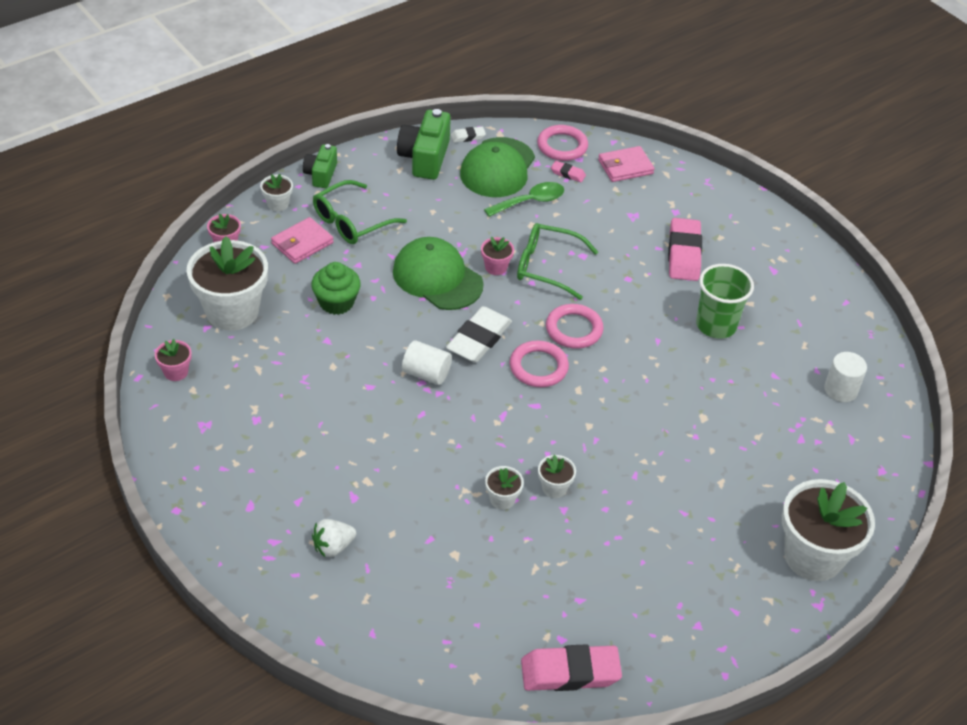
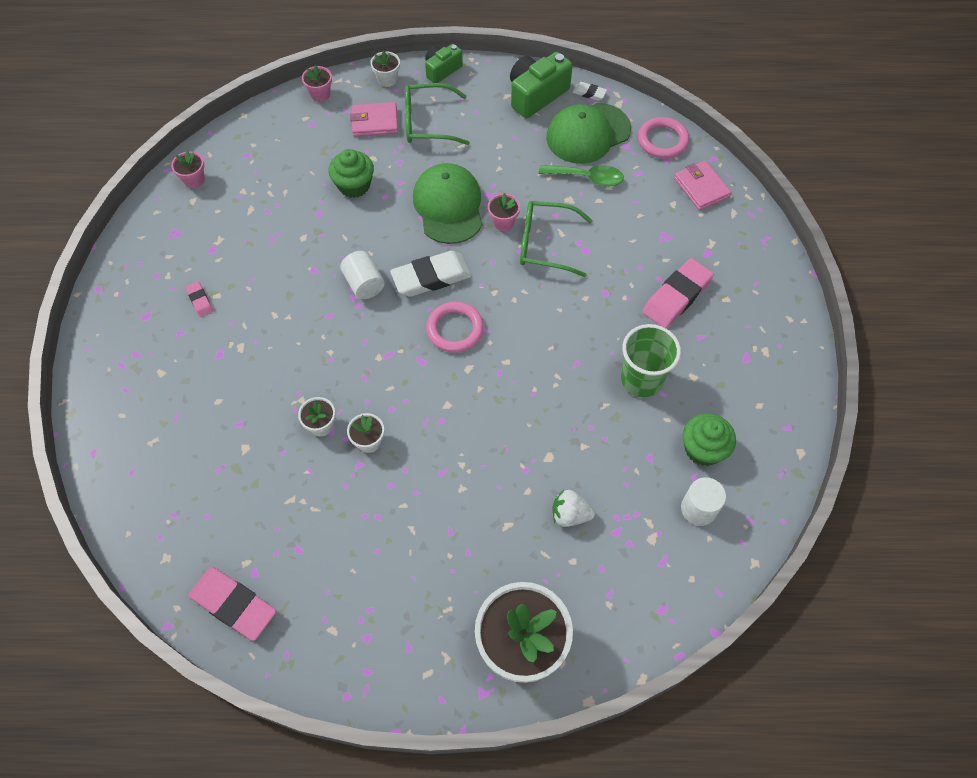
camera: 40 degrees right, 15 degrees up
(232, 311) = (275, 152): white flower pot -> none
(333, 547) = (169, 385): white strawberry -> white strawberry (570, 515)
(547, 267) = (545, 244): green glasses -> green glasses turned 45 degrees counterclockwise
(567, 174) = (643, 168): pink eraser -> pink eraser (200, 301)
(574, 329) = (515, 312): pink ring -> none
(625, 167) = (701, 188): pink wallet -> pink wallet turned 45 degrees clockwise
(804, 348) = (703, 449): none -> green cupcake

